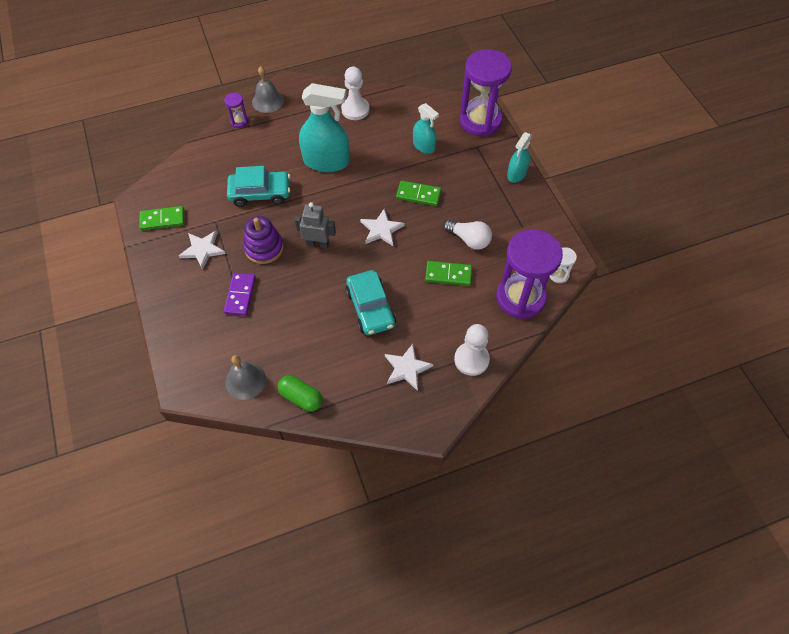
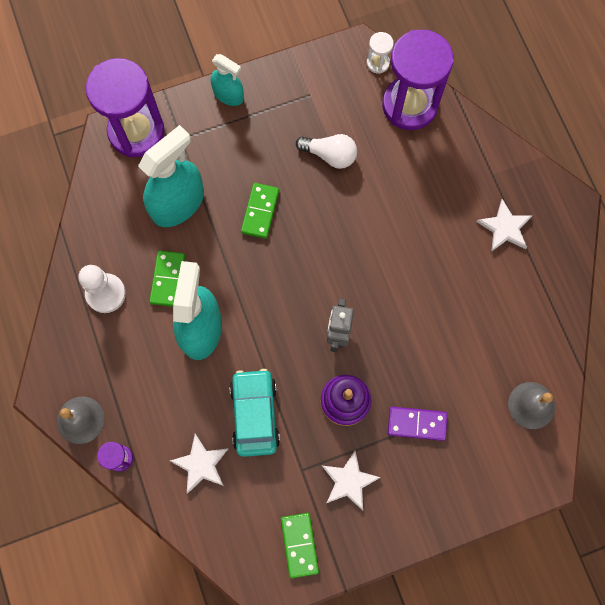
camera: 90 degrees left, 15 degrees up
(301, 397) = (548, 340): green capsule -> none
(370, 308) = (429, 267): turquoise car -> none
(381, 229) = (315, 256): white star -> white star (201, 464)
(424, 146) = (178, 203): turquoise spray bottle -> turquoise spray bottle, size x1.76
(448, 274) = (380, 180): green domino -> green domino (167, 279)
(469, 240) = (330, 155): white light bulb -> white light bulb turned 75 degrees clockwise
(471, 359) = (490, 160): white pawn -> none

